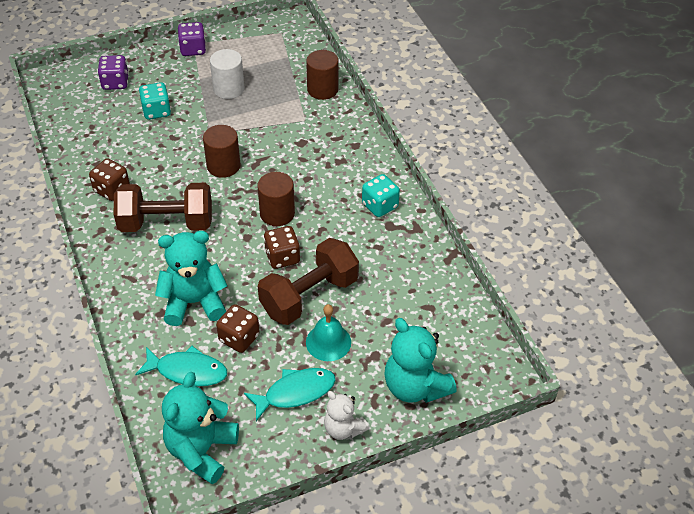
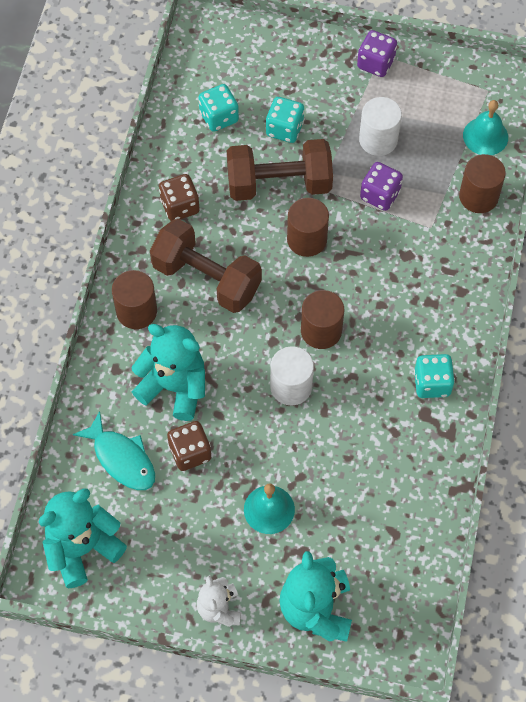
camera: 35 degrees right, 15 degrees up
(101, 125) = (219, 117): none -> turquoise dice
(115, 83) = (266, 67): purple dice -> purple dice (380, 195)
(126, 269) = (136, 311): none -> brown cylinder
(282, 257) = (291, 386): brown dice -> white cylinder
(295, 392) = (202, 543): turquoise fish -> none
(299, 56) = (485, 136): none -> turquoise bell
(309, 296) = (286, 447): brown dumbbell -> brown dumbbell (279, 184)

